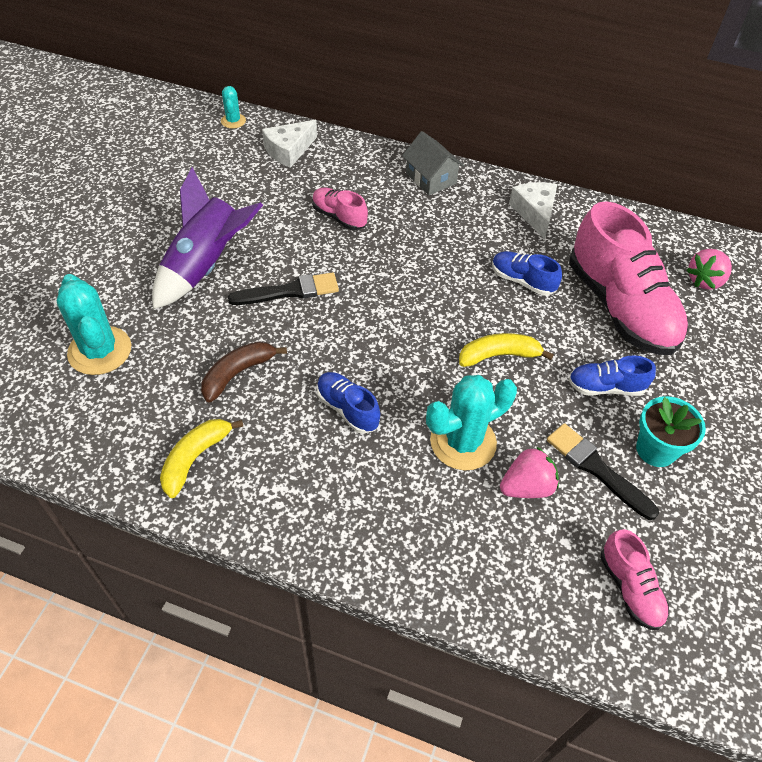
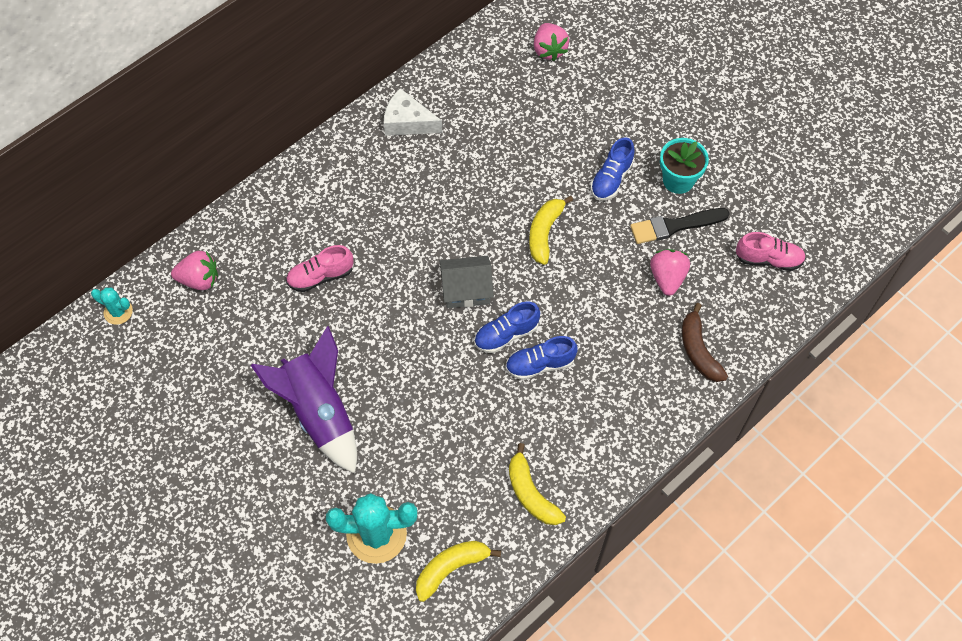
camera: 60 degrees left, 10 degrees up
(84, 422) = (451, 568): none -> yellow banana
(238, 373) = (461, 431): brown banana -> brown banana (698, 350)
(289, 151) = (199, 279): white cheese -> pink strawberry
(289, 291) = (391, 355): black brush -> none
(431, 178) = (315, 178): grey house -> grey house (466, 289)
(463, 442) = (610, 299): turquoise cactus -> none
(522, 281) = (478, 174): blue shoe -> blue shoe (506, 334)
(620, 307) = (543, 123): pink shoe -> none

